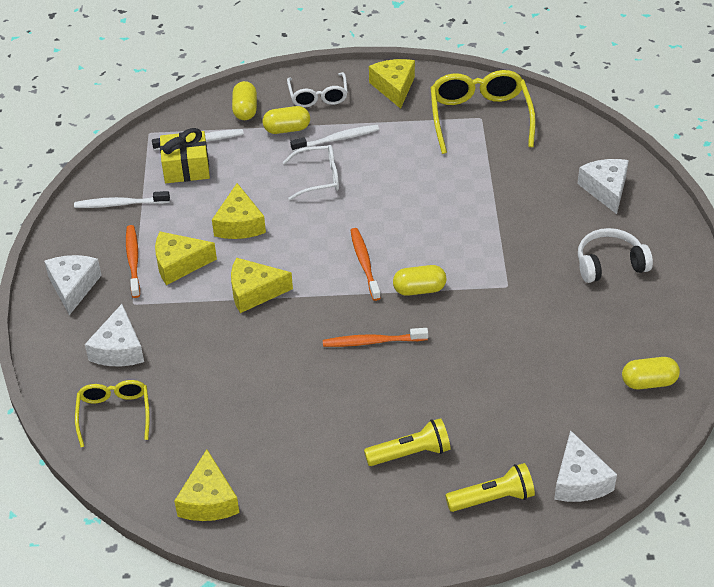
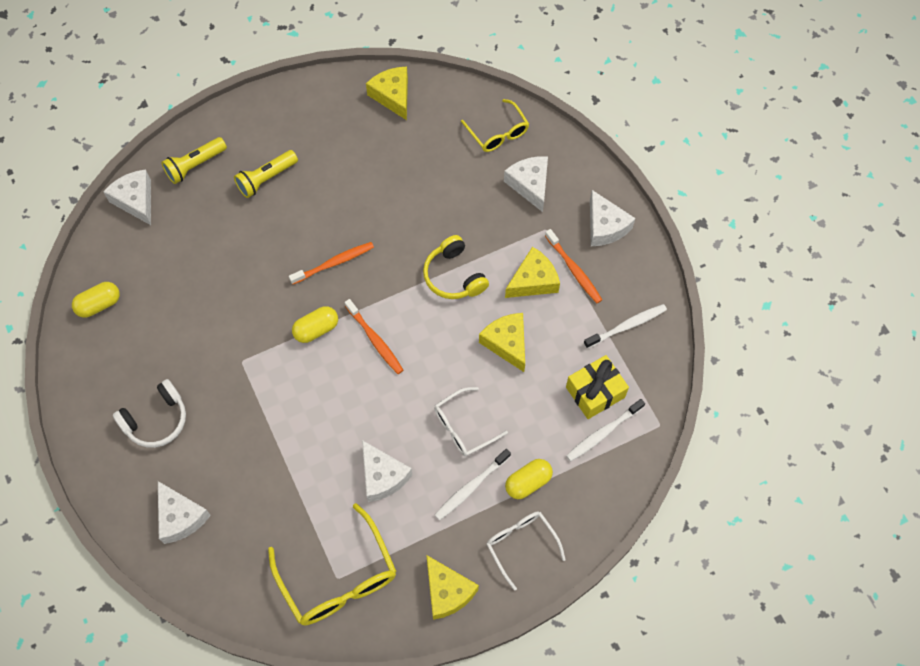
camera: 155 degrees right, 20 degrees up
(245, 110) = (585, 494): yellow capsule -> none
(254, 292) = (454, 276): yellow cheese -> yellow headphones
(410, 166) = (382, 476): none -> white cheese

